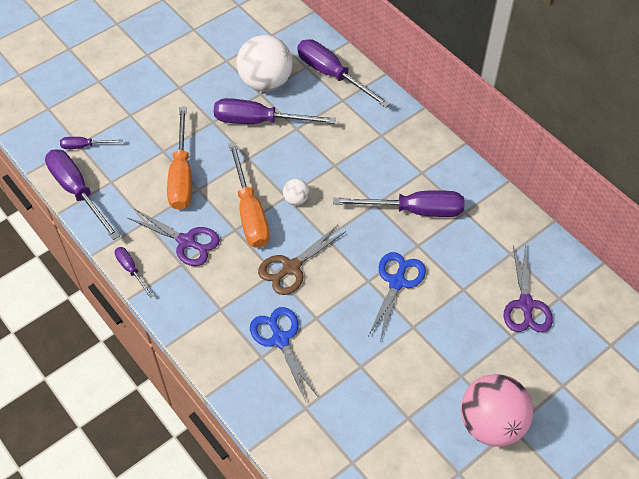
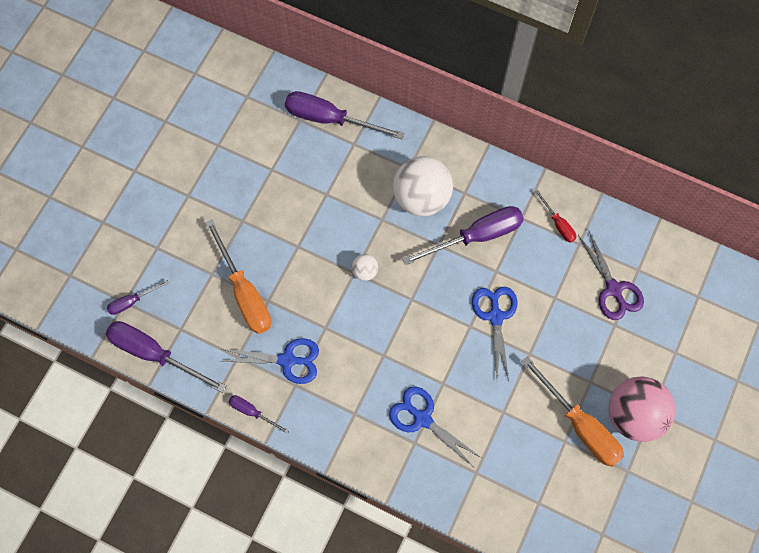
camera: 25 degrees left, 15 degrees up
(187, 242) = (288, 360): purple scissors -> blue scissors
(250, 212) = (329, 304): orange screwdriver -> orange screwdriver (580, 425)
(259, 121) = (287, 201): purple screwdriver -> none
(265, 82) = (270, 154): white ball -> white ball (421, 198)
(291, 268) = (396, 344): brown scissors -> none
(498, 229) = (558, 224): none -> red screwdriver

